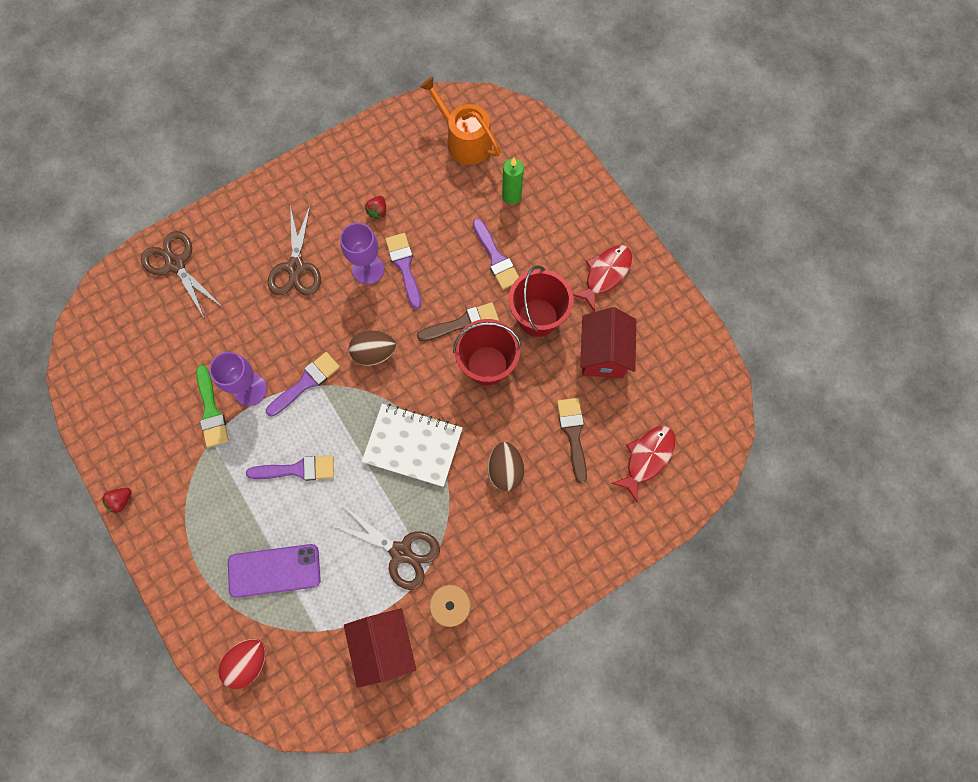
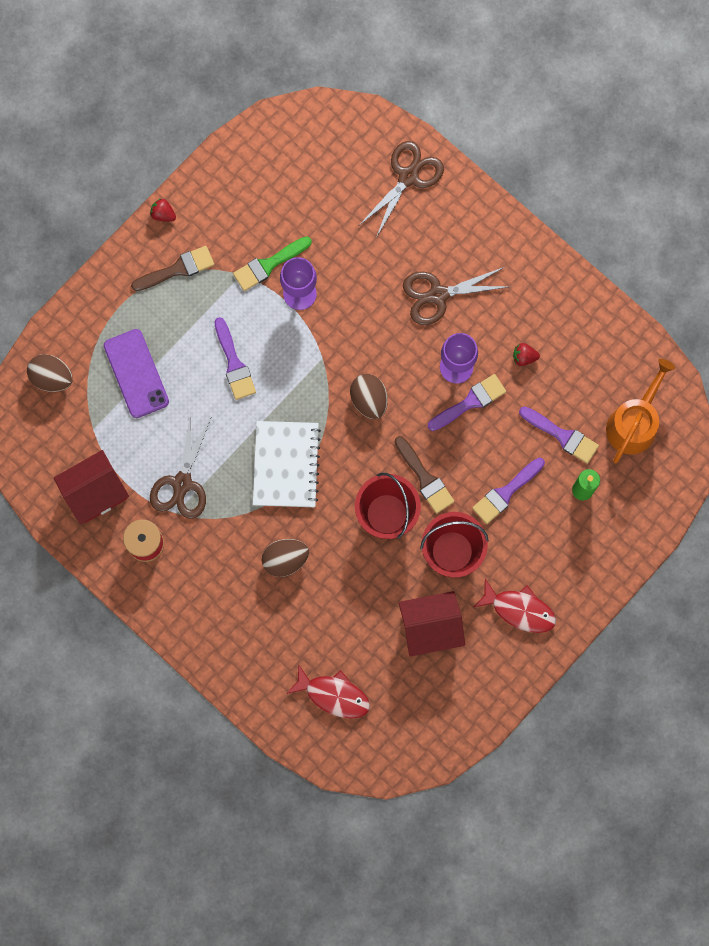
camera: 75 degrees right, 5 degrees up
(248, 662) = (52, 377): red egg -> brown egg
(306, 382) = (321, 344): purple brush -> purple brush (562, 436)
(573, 434) = (338, 617): brown brush -> brown brush (177, 269)

